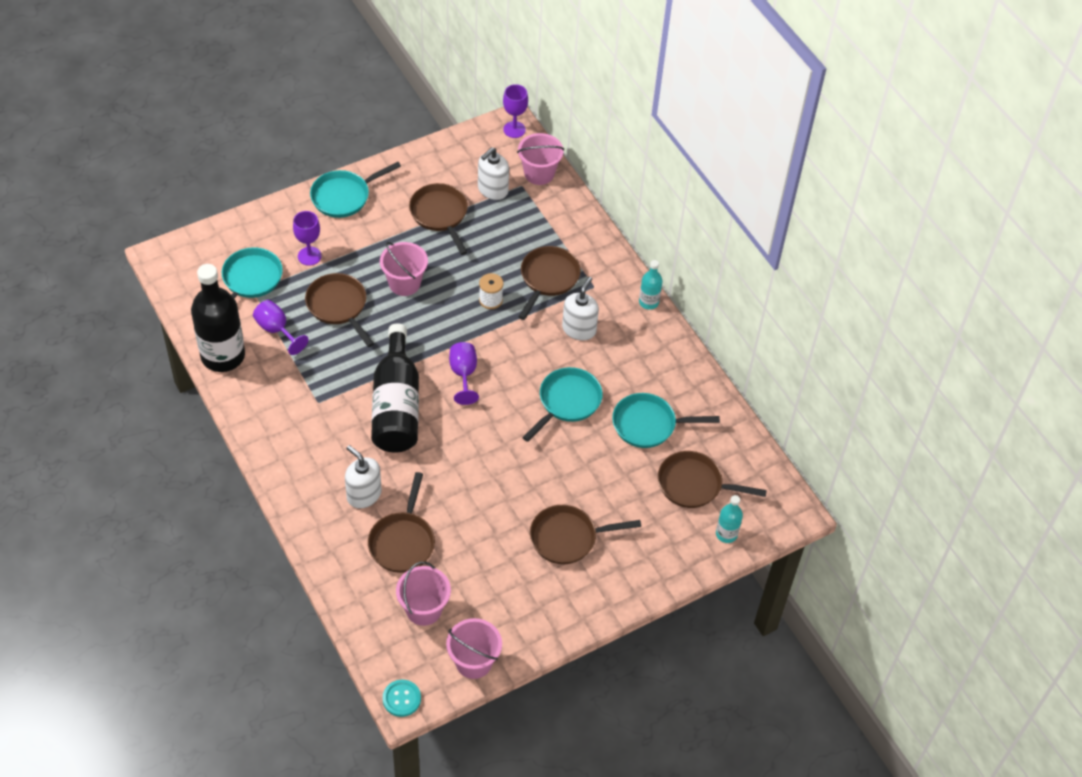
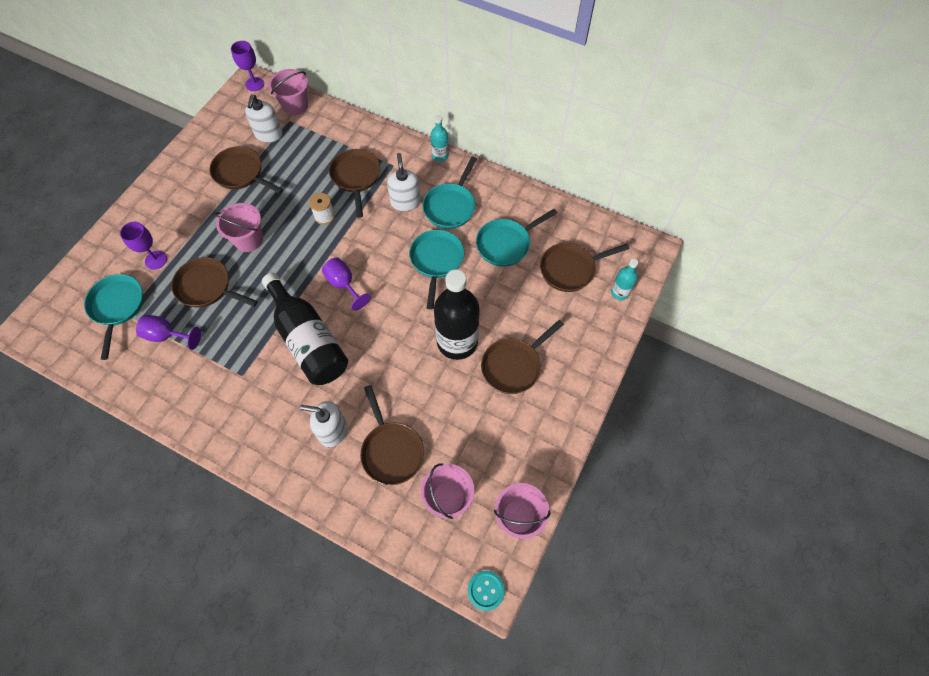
camera: 30 degrees left, 10 degrees up
(223, 356) = (134, 384): black bottle -> black bottle (457, 342)
(344, 196) = (154, 198): turquoise pan -> turquoise pan (450, 206)

